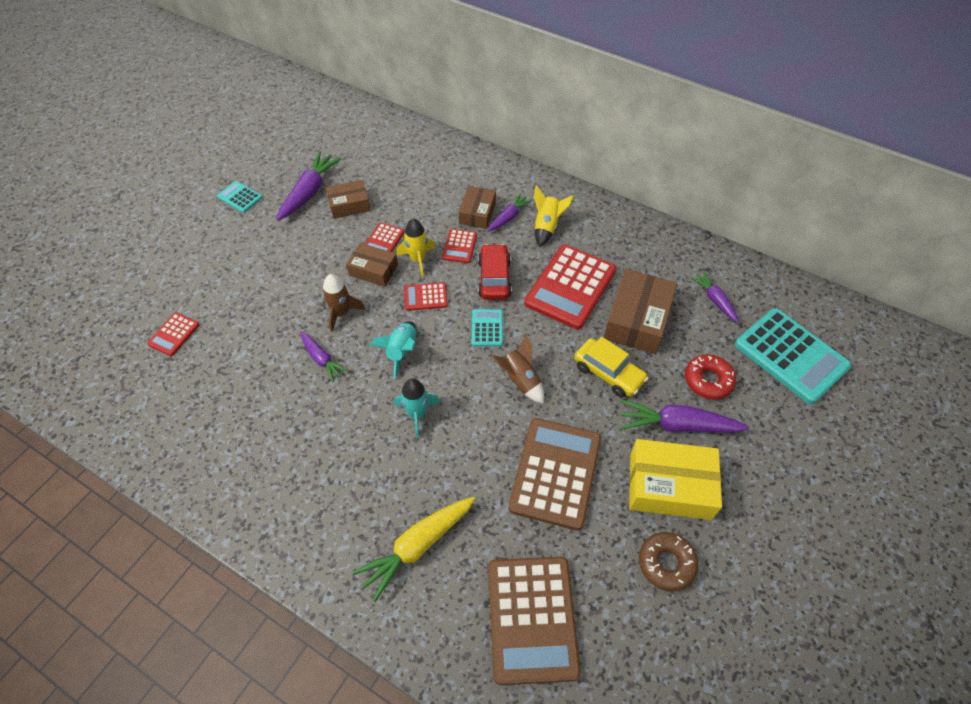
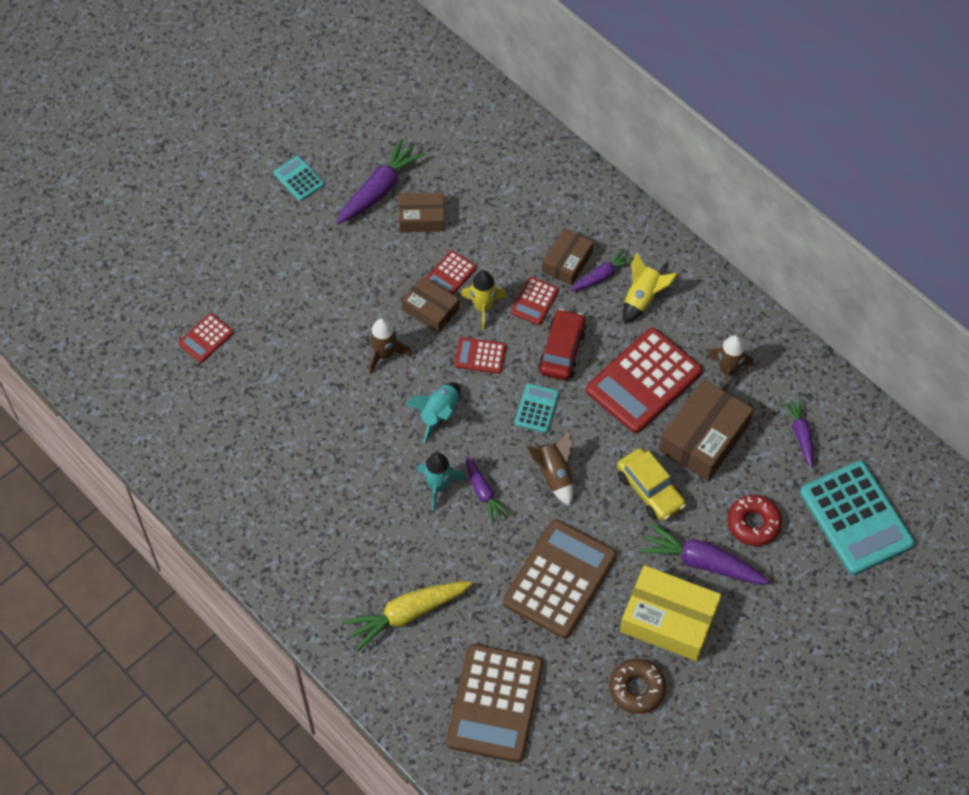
camera: 15 degrees right, 5 degrees up
(322, 359) = (354, 403): purple carrot -> purple carrot (483, 493)
(636, 265) = (728, 371): none -> brown rocket

